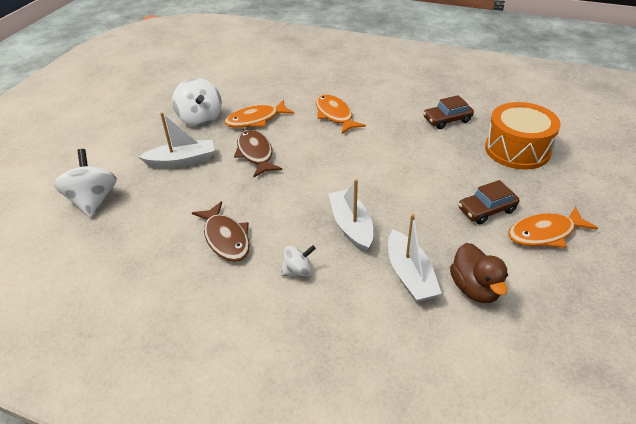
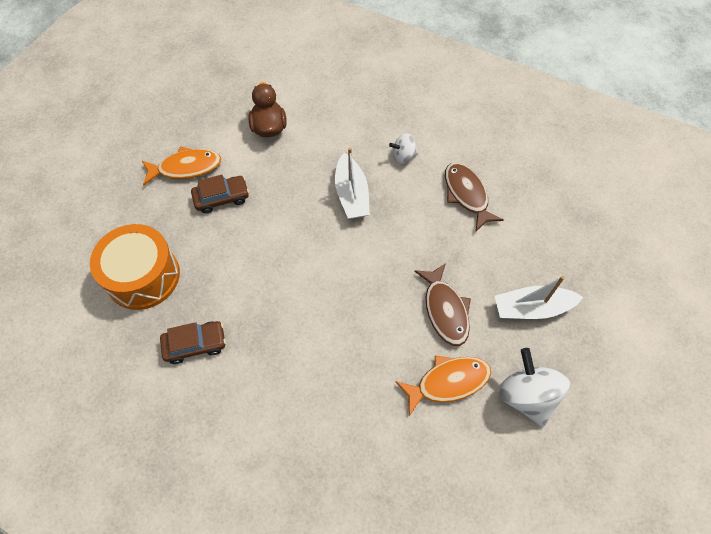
camera: 175 degrees left, 20 degrees up
(93, 201) = (612, 257): white spinning top -> none
(335, 115) = (339, 378): orange fish -> none
(410, 275) = (314, 143): white boat -> none

